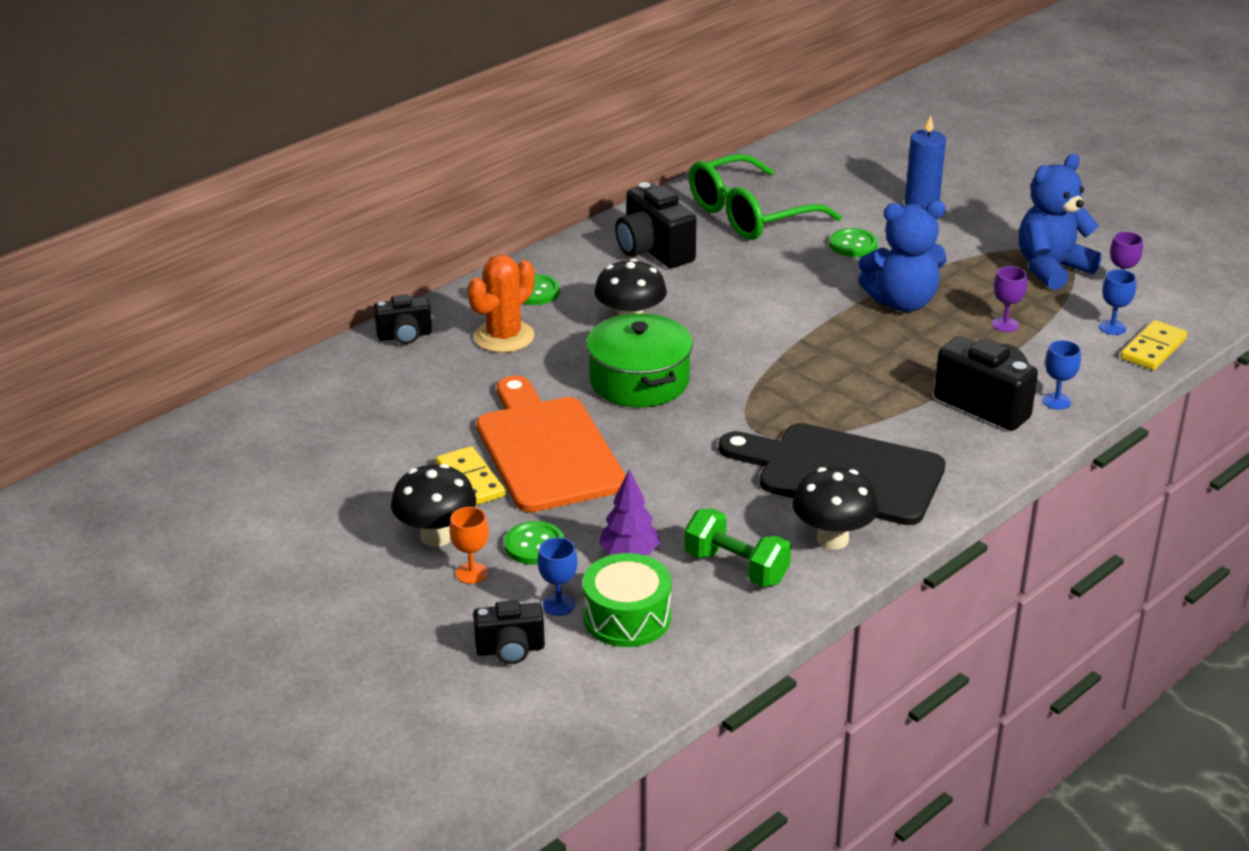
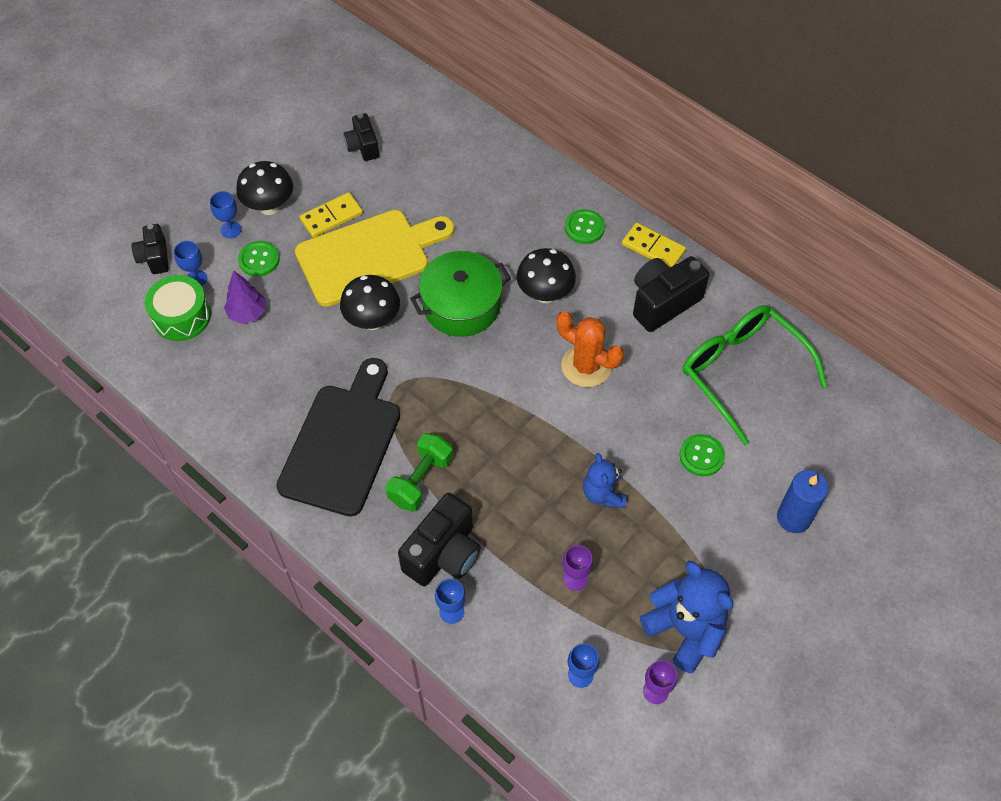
camera: 85 degrees right, 25 degrees up
(404, 336) = (511, 157): black camera -> black camera (363, 147)
(471, 573) = (230, 229): orange goblet -> blue goblet
(504, 337) = (515, 215): orange cactus -> orange cactus (586, 366)
(547, 449) = (369, 256): orange cutting board -> yellow cutting board
(736, 567) = (230, 376): green dumbbell -> green dumbbell (420, 480)
(832, 539) = (261, 436): black mushroom -> black mushroom (372, 320)
(902, 302) = (603, 494): blue teddy bear -> blue teddy bear, size x0.60
(1153, 348) = (546, 708): yellow domino -> yellow domino (653, 248)

